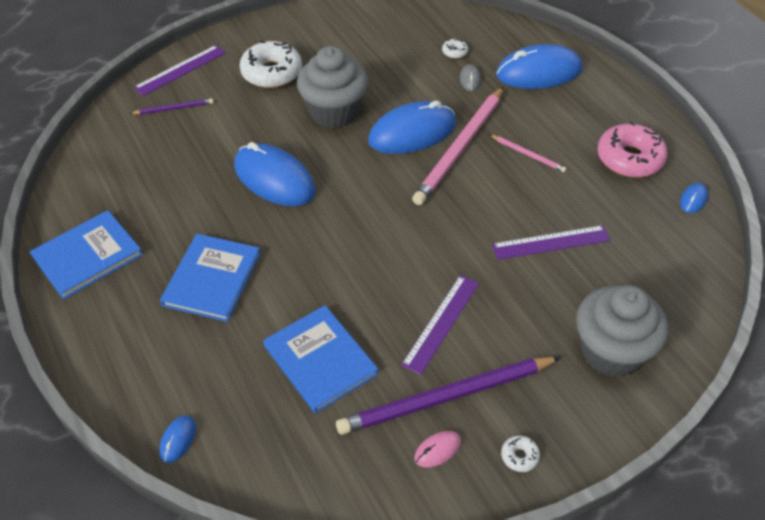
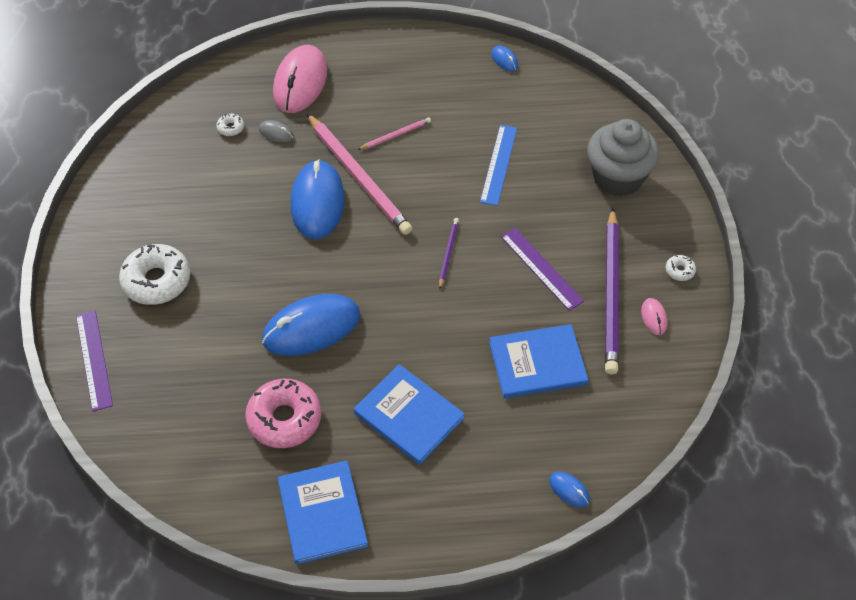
camera: 65 degrees left, 5 degrees up
(174, 108) = (153, 383): purple pencil -> purple pencil (448, 253)
(334, 112) = (250, 250): grey cupcake -> none
(538, 72) = (300, 82): blue mouse -> pink mouse
(551, 243) = (499, 164): purple ruler -> blue ruler
(629, 158) = (440, 75): pink donut -> pink donut (284, 419)

